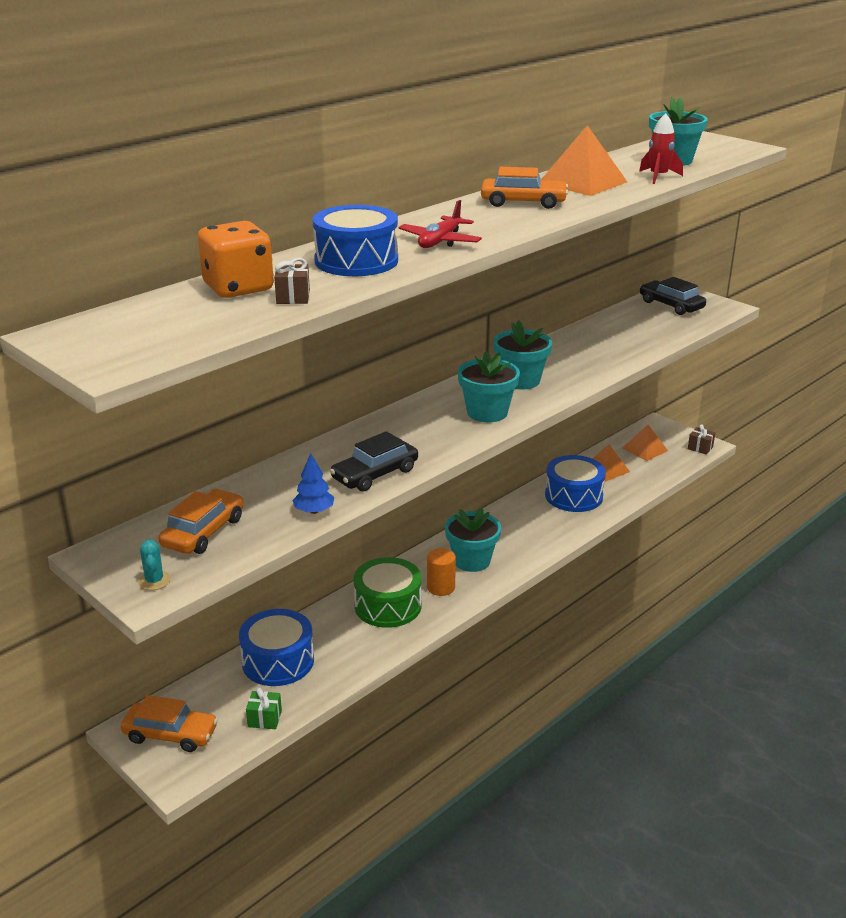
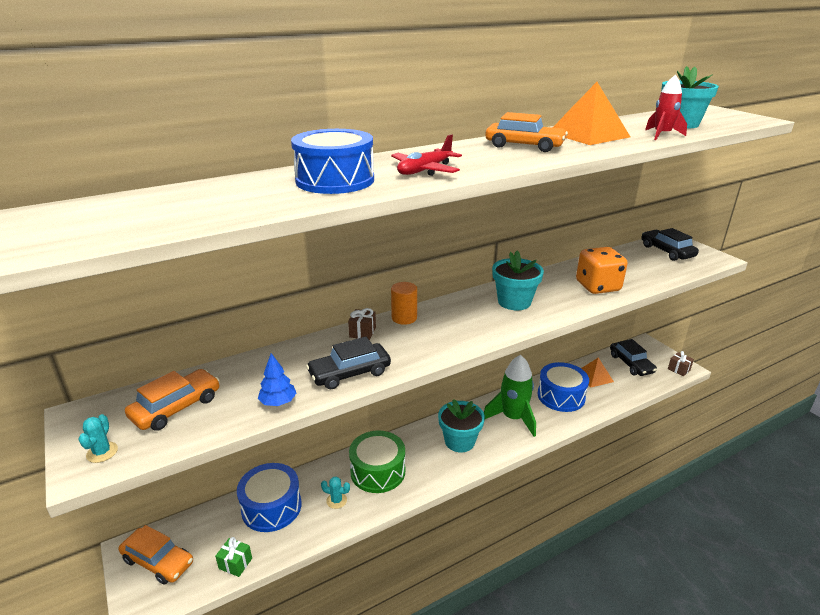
camera: 15 degrees right, 0 degrees up
(238, 288) = (208, 194): orange dice -> orange dice (597, 286)
(293, 297) = (245, 206): brown gift -> brown gift (362, 332)
(352, 642) = (336, 500): none -> turquoise cactus
(441, 587) = (426, 462): orange cylinder -> orange cylinder (404, 318)
(487, 412) = (473, 327): turquoise flower pot -> none
(525, 527) = (513, 418): none -> green rocket
(645, 449) = (631, 364): orange pyramid -> black car

